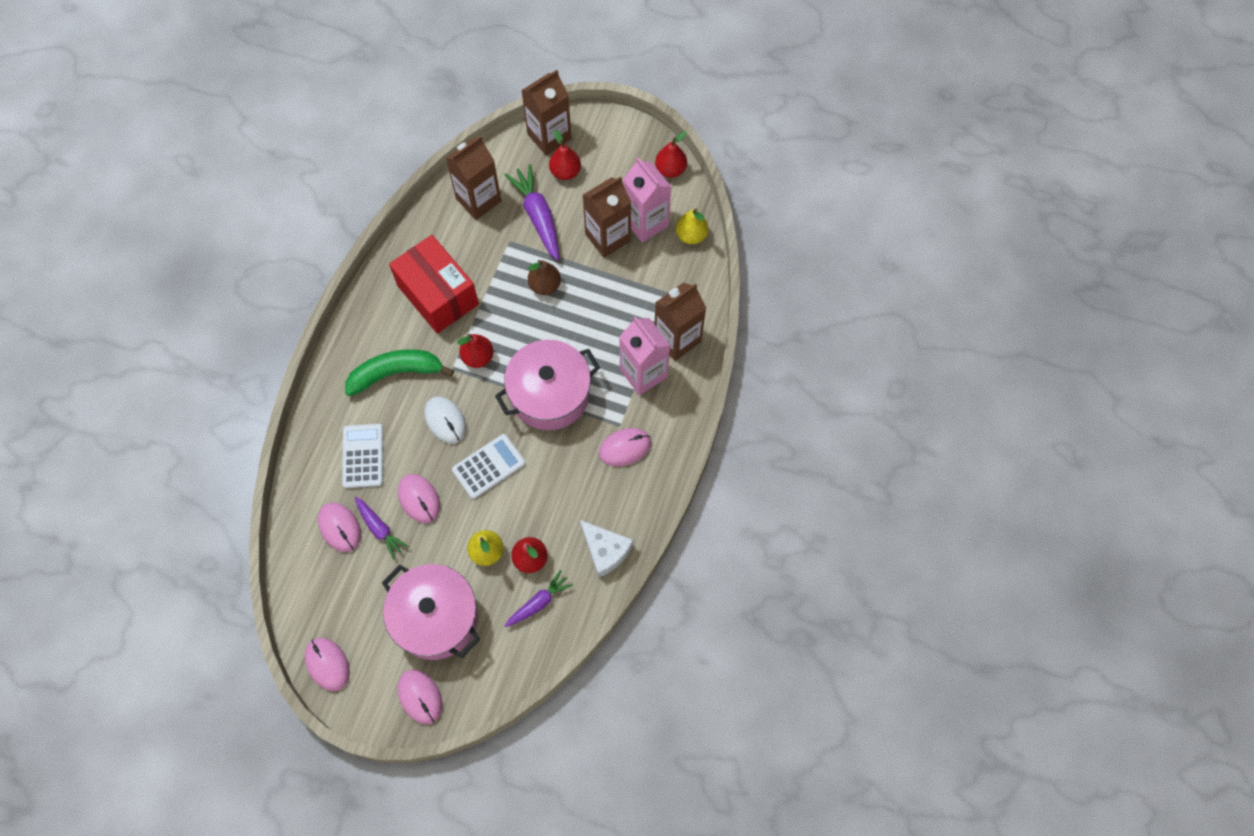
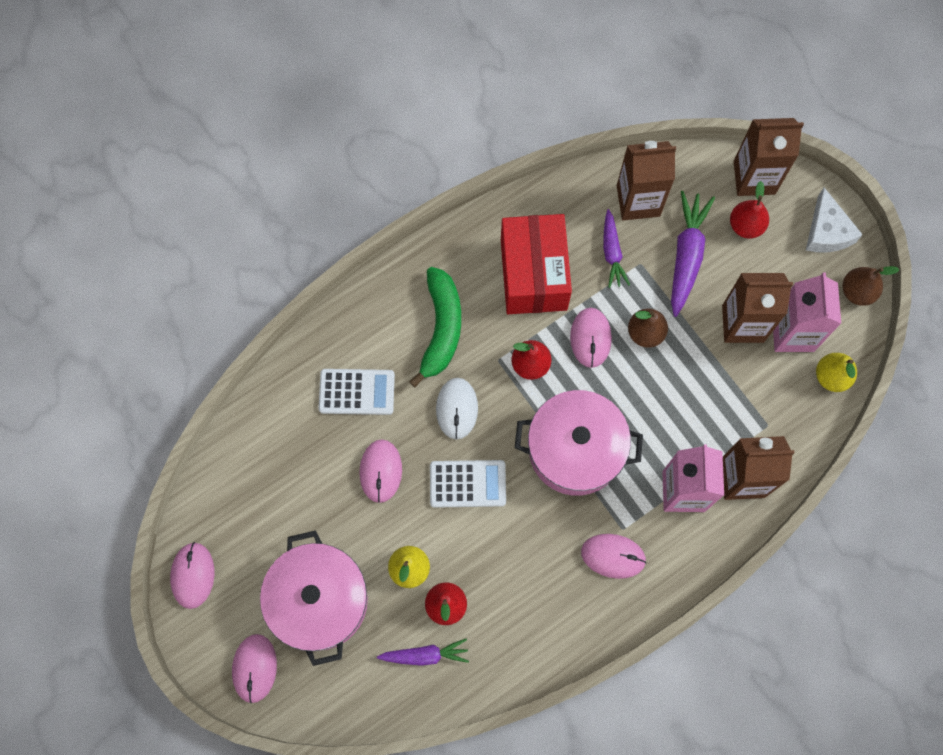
camera: 35 degrees right, 5 degrees up
(339, 527) = (289, 449): pink mouse -> pink mouse (590, 338)
(363, 456) = (357, 392): white calculator -> white calculator turned 60 degrees clockwise
(380, 529) = (325, 476): purple carrot -> purple carrot (612, 253)
(396, 373) = (441, 328): green banana -> green banana turned 75 degrees clockwise
(605, 550) = (523, 648): white cheese -> white cheese (826, 231)
(670, 169) = (857, 292): red pear -> brown pear

